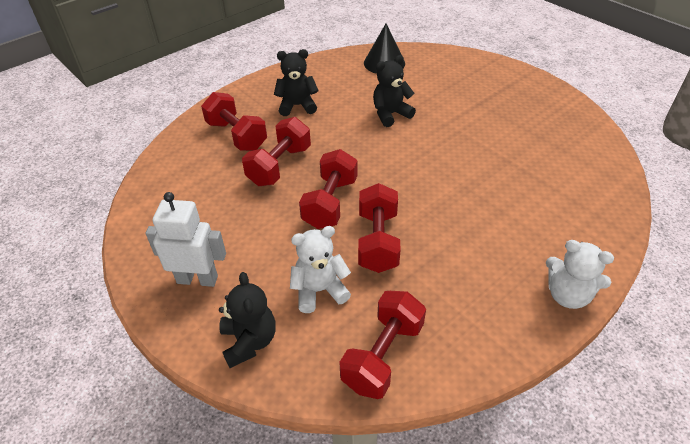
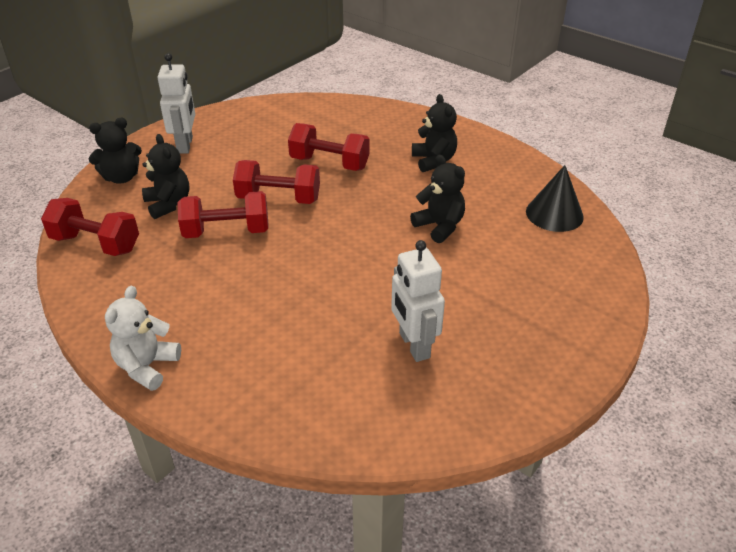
camera: 80 degrees right, 5 degrees down
(236, 136) = (371, 133): red dumbbell -> none
(319, 290) = (168, 204): white teddy bear -> black teddy bear
(525, 142) = (413, 345): none -> white robot

